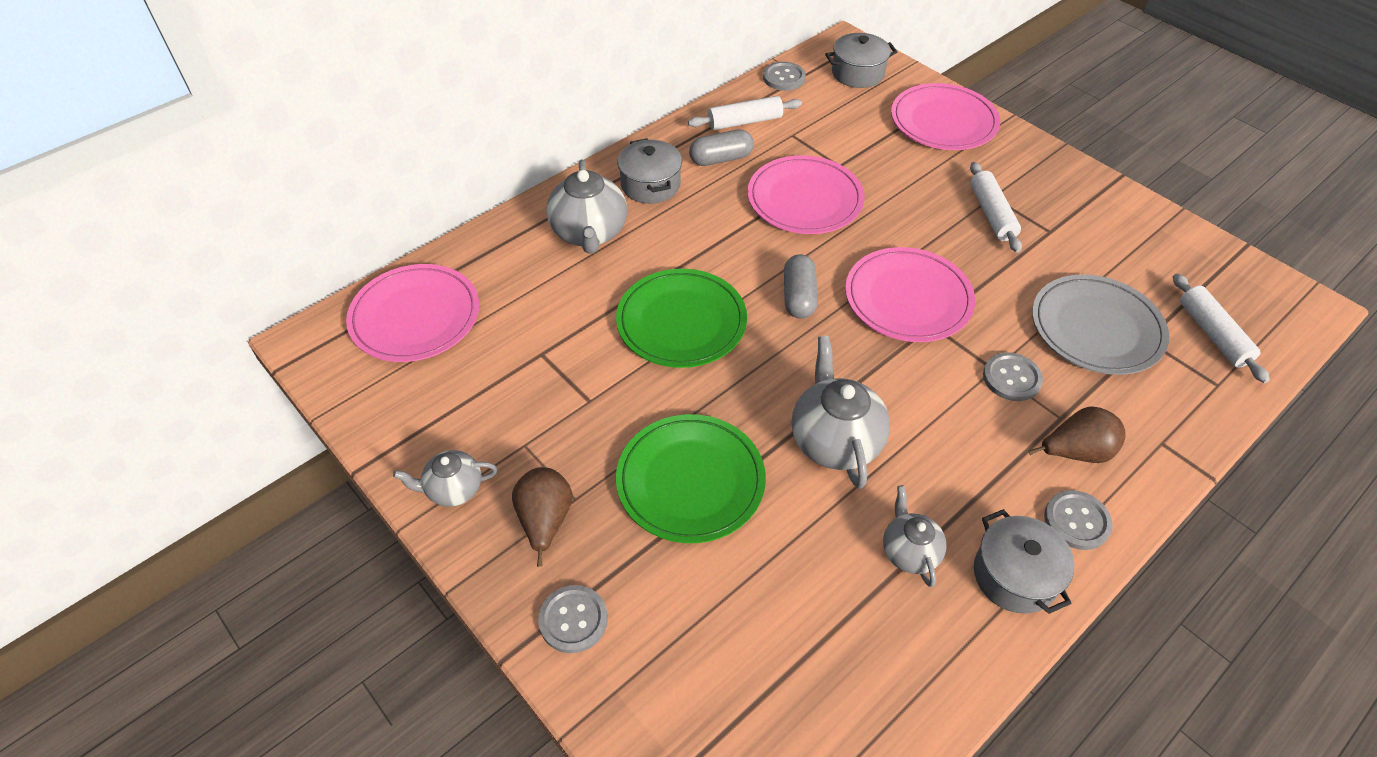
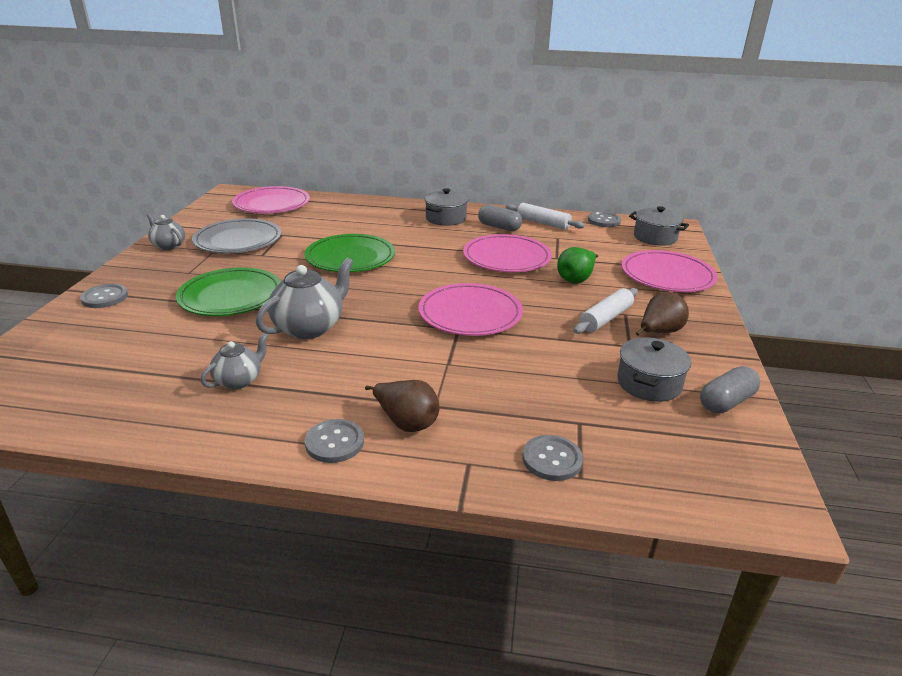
camera: 50 degrees right, 20 degrees down
(545, 521) = (166, 271): brown pear -> brown pear (659, 332)
(589, 233) = (384, 217): grey teapot -> none
(799, 297) = (418, 281): grey capsule -> grey capsule (726, 402)
(898, 182) = (576, 279): none -> green pear
(1011, 378) = (448, 373): grey button -> grey button (552, 459)
(1014, 576) = (253, 429): grey pot -> grey pot (649, 383)
(1096, 328) = (555, 395): grey plate -> grey plate (238, 240)
(1212, 334) = (640, 457): white rolling pin -> none

